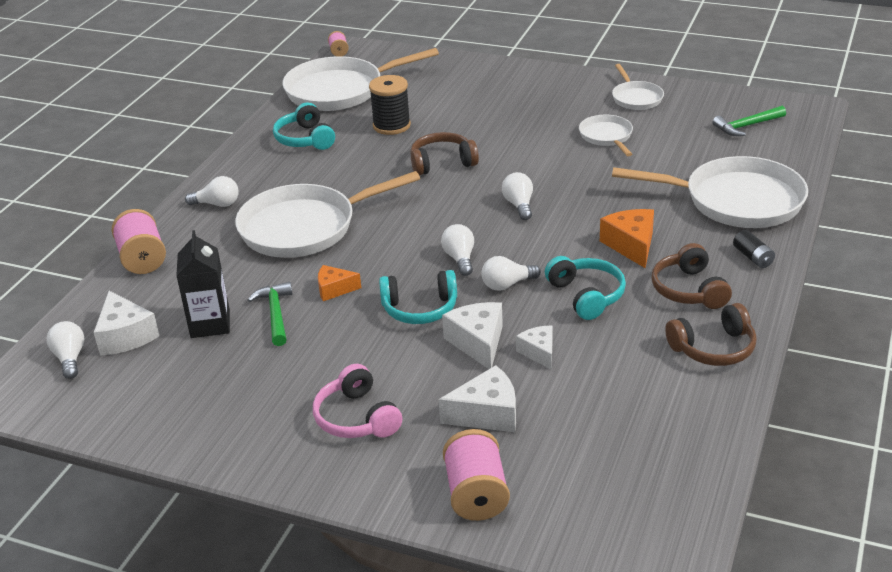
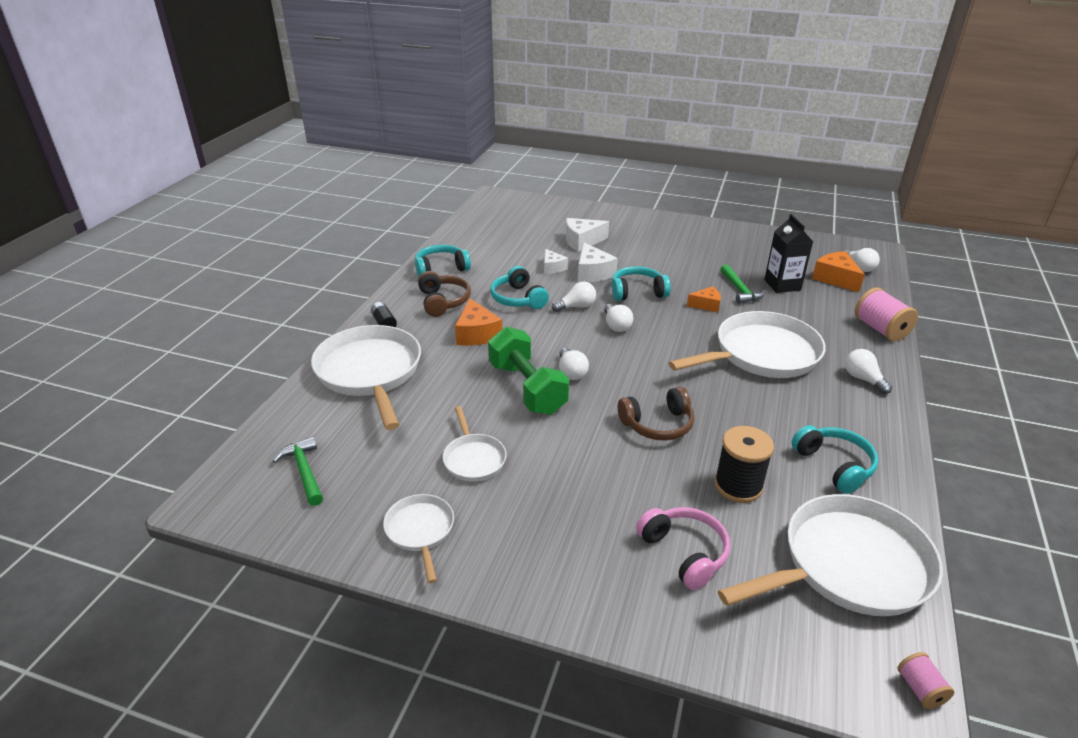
camera: 175 degrees right, 0 degrees up
(125, 336) = (835, 279): white cheese -> orange cheese
(217, 204) = (863, 379): white light bulb -> white light bulb turned 60 degrees clockwise
(356, 418) = (656, 240): pink headphones -> pink headphones (684, 552)
(476, 494) = (583, 215): pink spool -> none
(565, 189) = (527, 388): none -> green dumbbell
(713, 348) = (441, 269): brown headphones -> turquoise headphones
(736, 201) = (370, 372): white pan -> white pan turned 60 degrees clockwise
(747, 126) = (304, 471): green hammer -> green hammer turned 90 degrees counterclockwise

